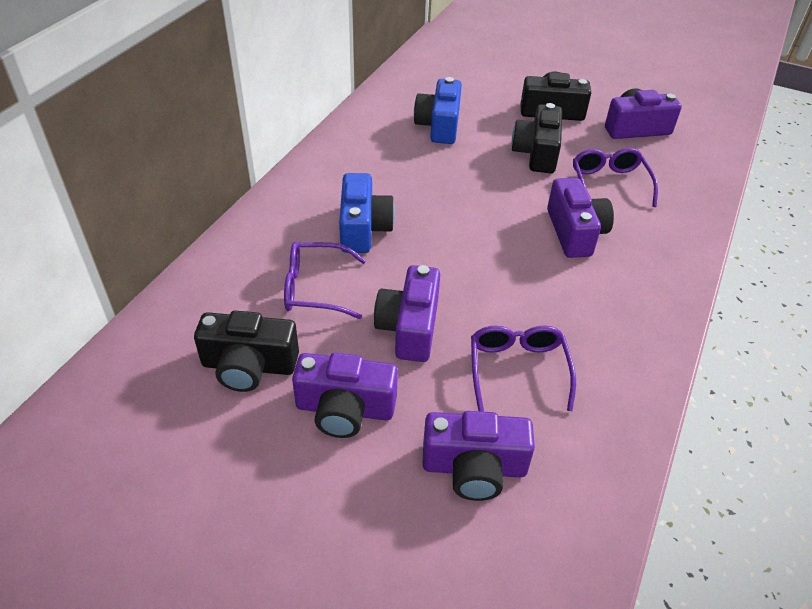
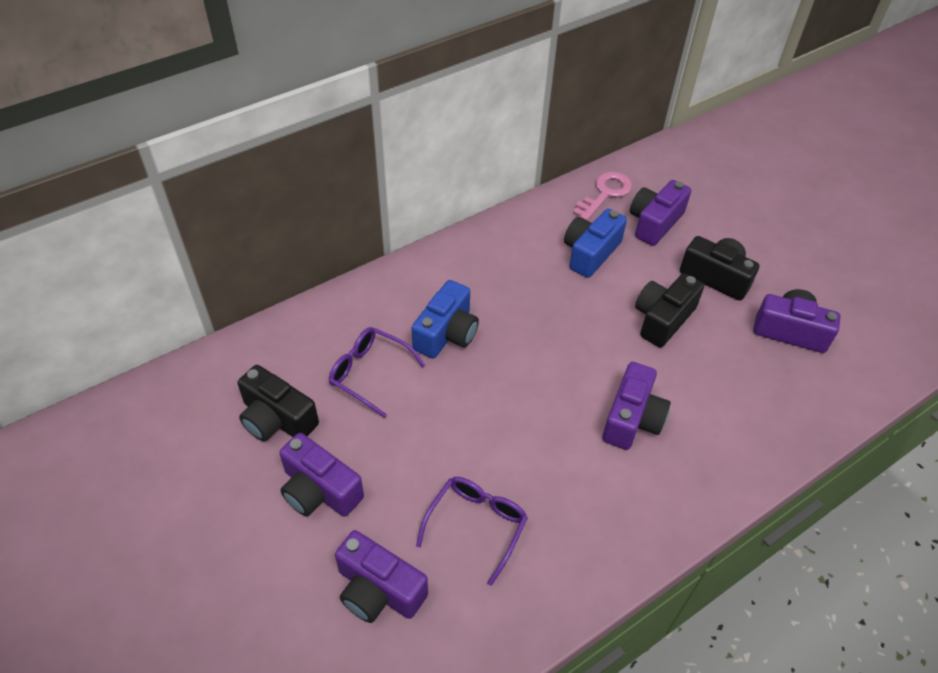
camera: 30 degrees right, 5 degrees up
(409, 328) = (417, 444): purple camera -> purple camera (654, 222)
(415, 80) = (605, 193): none -> pink key
(609, 184) = (709, 382): purple glasses -> none

